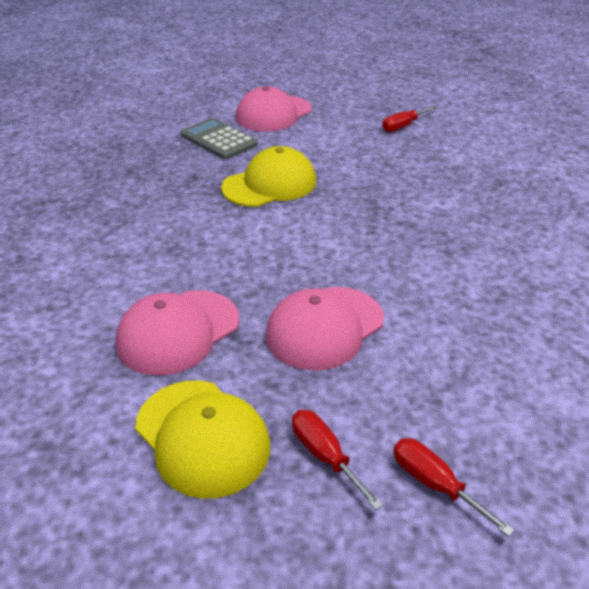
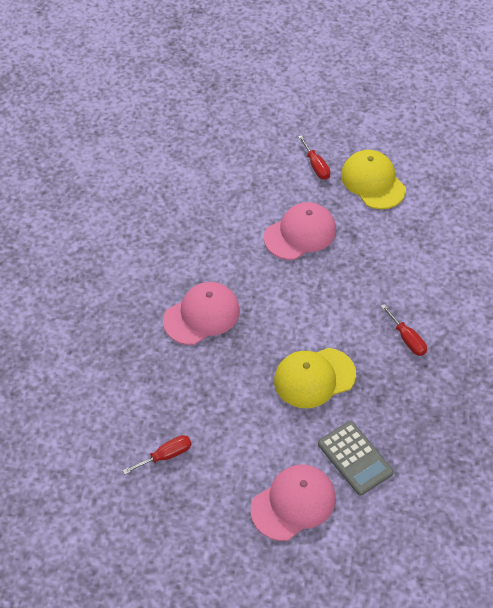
camera: 170 degrees left, 15 degrees up
(178, 332) = (387, 242): pink cap -> pink cap (202, 315)
(435, 484) = (270, 149): red screwdriver -> red screwdriver (407, 339)

